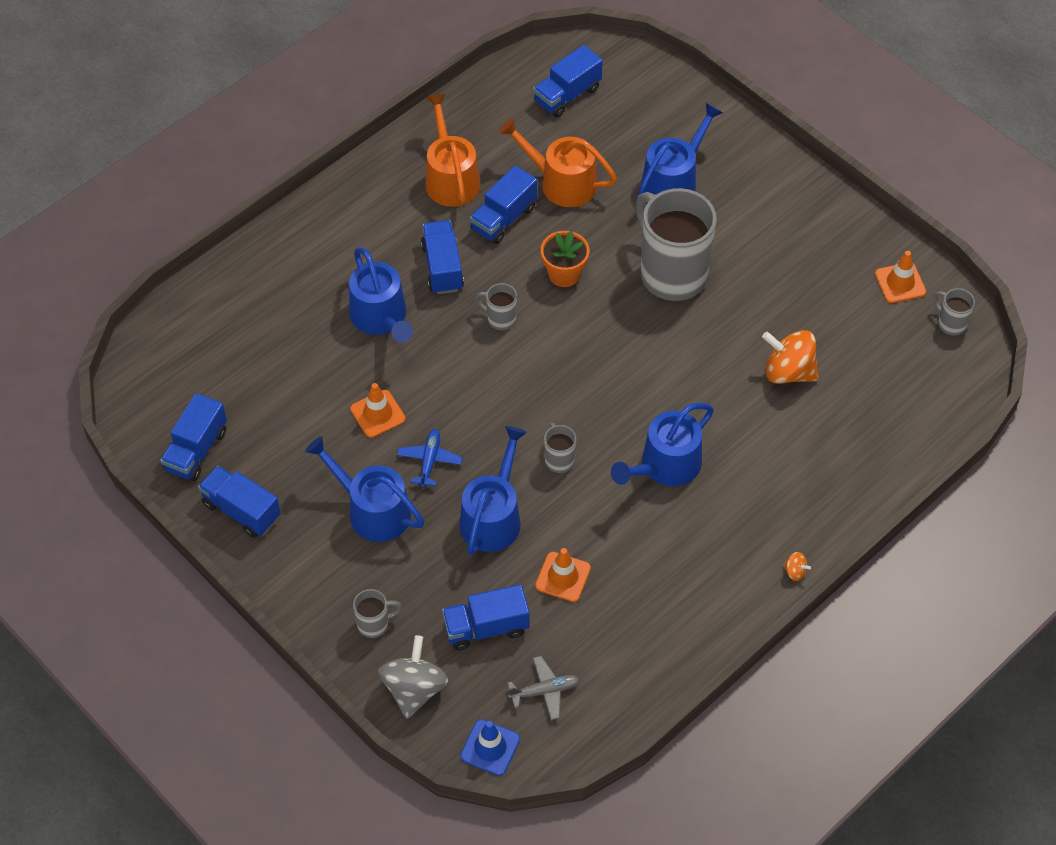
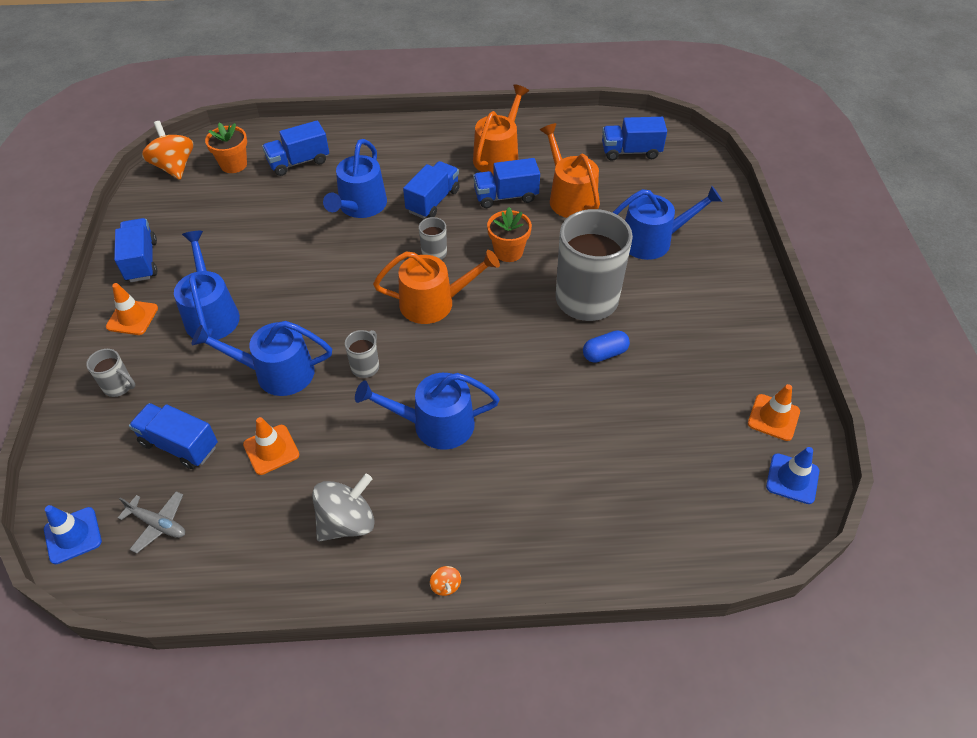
camera: 40 degrees right, 5 degrees down
(196, 450) = (164, 211): blue truck -> blue truck (299, 162)
(200, 356) = (234, 164): none -> orange flower pot
(377, 414) = (288, 259): orange traffic cone -> orange traffic cone (132, 317)
(414, 689) = (84, 450): grey spinning top -> grey spinning top (347, 522)
(429, 461) = (283, 308): blue plane -> none
(493, 517) = (277, 373): blue watering can -> blue watering can turned 150 degrees counterclockwise
(552, 366) = (434, 303): none -> orange watering can
(733, 315) = (604, 354): none -> blue capsule
(788, 372) = (607, 422): orange spinning top -> orange spinning top (174, 167)
(950, 323) = (792, 479): grey mug -> blue traffic cone

